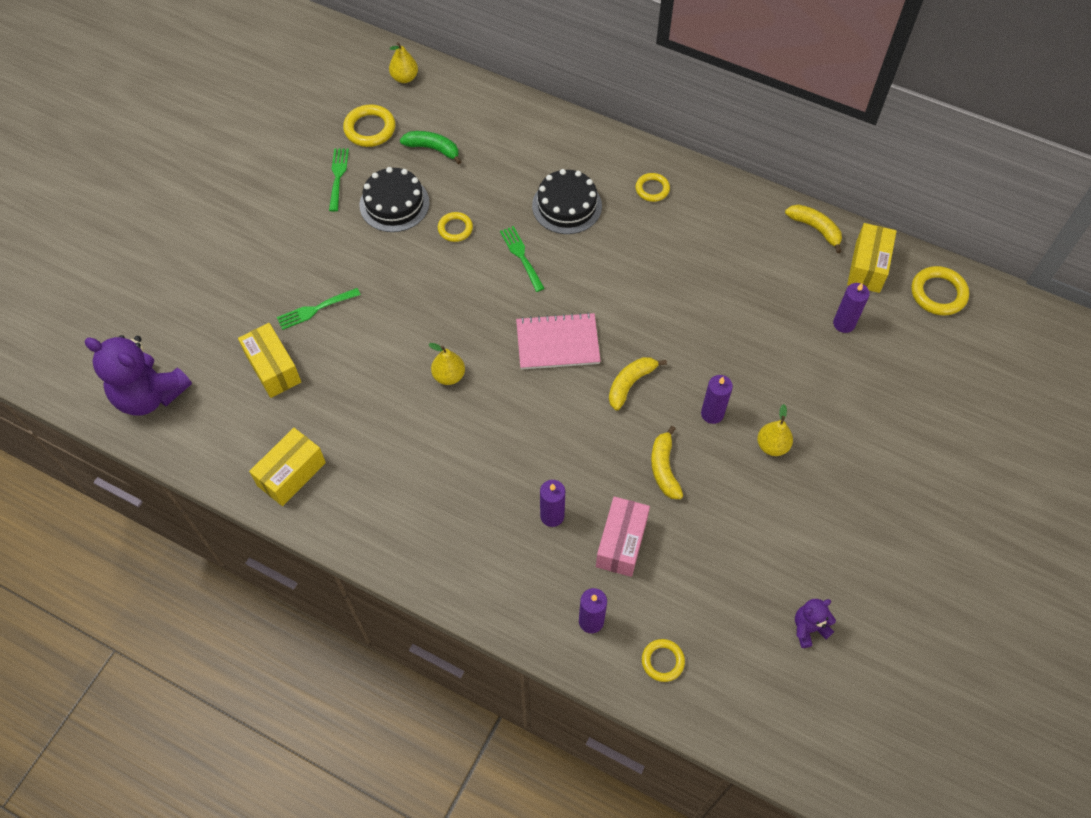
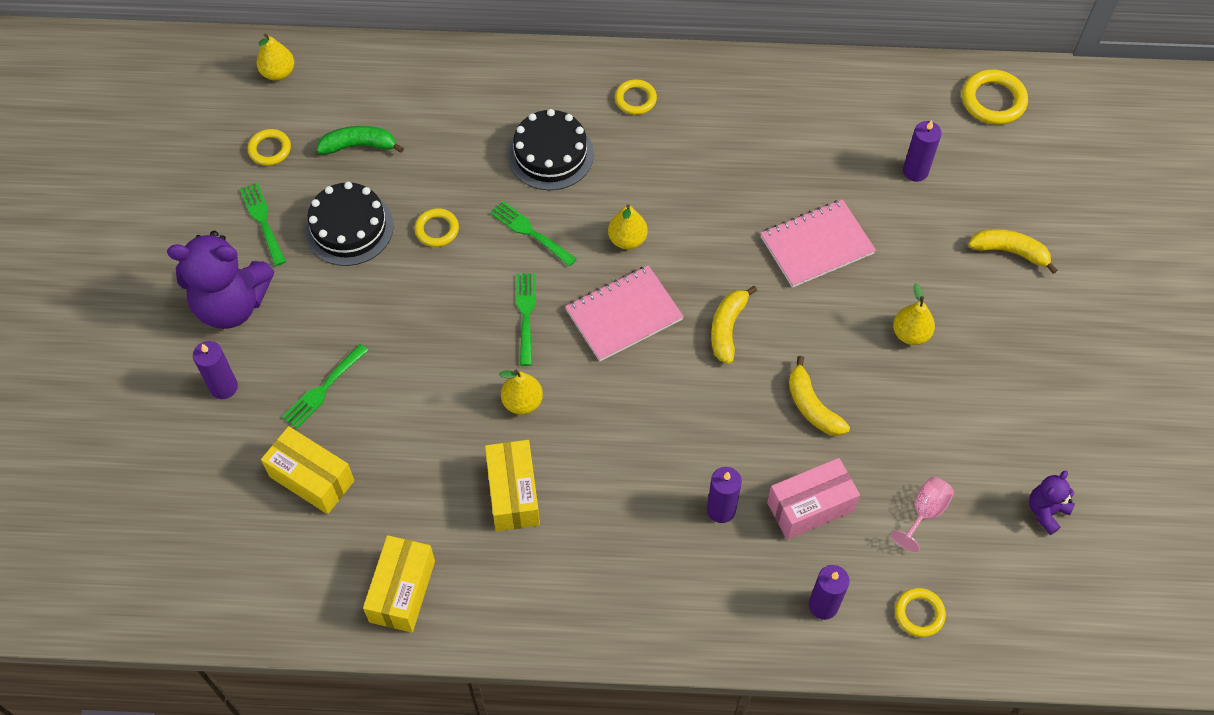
camera: 25 degrees left, 0 degrees up
(150, 395) = (178, 572): purple teddy bear -> purple teddy bear (232, 304)
(370, 129) = (270, 149): yellow ring -> yellow ring, size x0.64
(486, 314) = (526, 314): none -> green fork
(590, 289) = (627, 239): none -> yellow pear
(621, 543) = (810, 507): pink box -> pink box turned 75 degrees clockwise
(709, 586) = (925, 512): none -> pink goblet
(712, 414) = (831, 325): purple candle -> purple candle (224, 387)
(734, 349) = (817, 245): none -> pink notebook
(815, 229) = (833, 78): yellow banana -> yellow banana (1010, 252)
(867, 267) = (908, 99): yellow box -> yellow box (513, 493)

